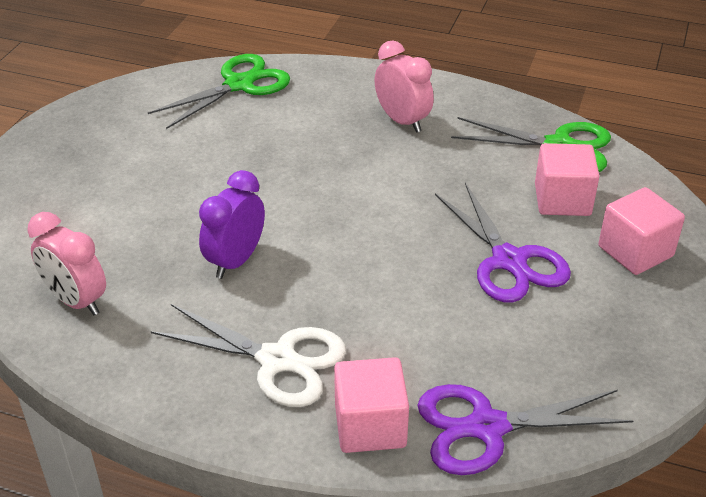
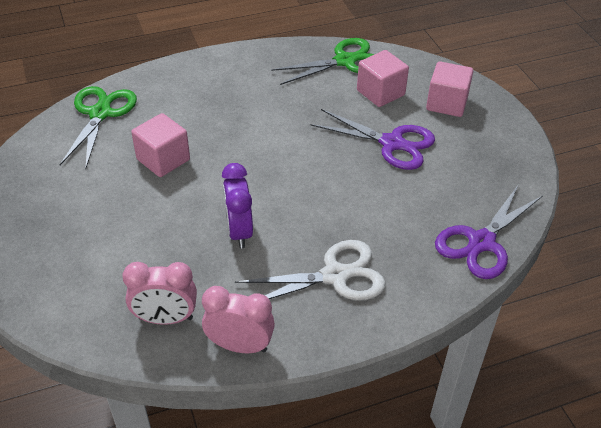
camera: 40 degrees left, 5 degrees up
(370, 426) = (426, 280): pink cube -> pink cube (163, 159)
(402, 121) = (238, 88): pink clock -> pink clock (240, 346)

